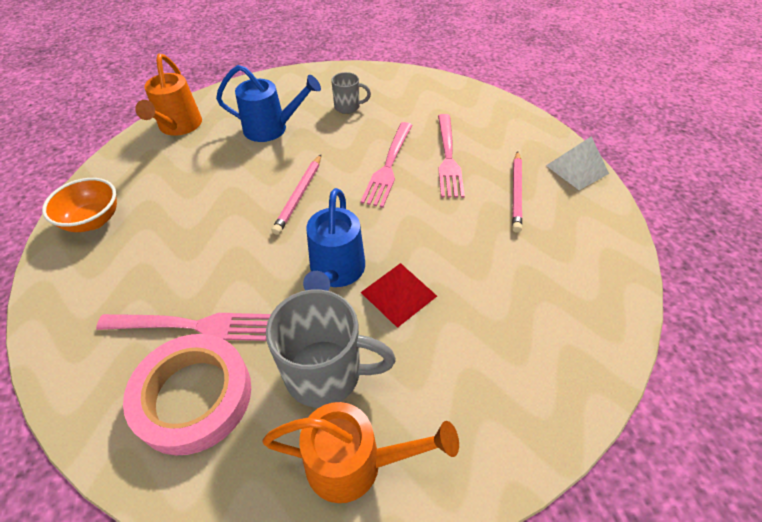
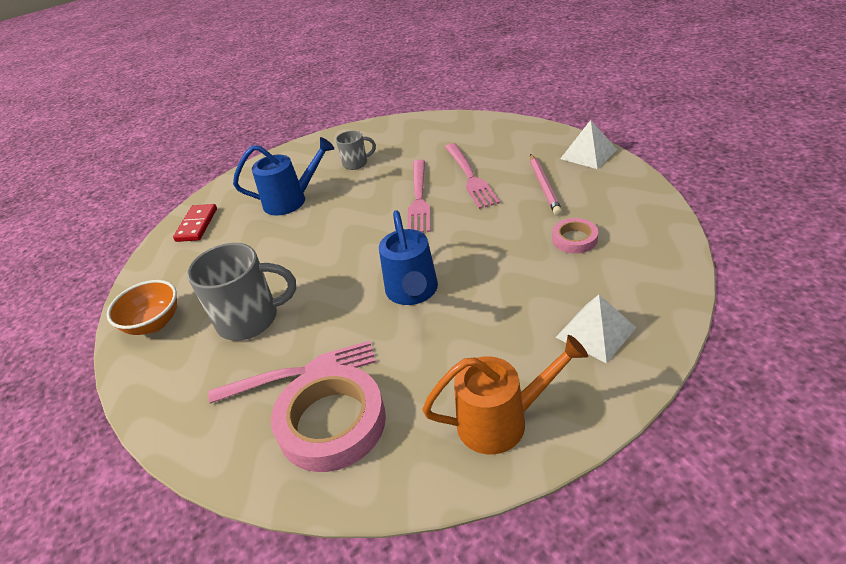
camera: 10 degrees left, 10 degrees down
(178, 127) = (197, 225): orange watering can -> red domino
(299, 196) = (346, 245): pink pencil -> none
(326, 373) = (443, 367): grey mug -> grey mug (250, 319)
(399, 294) = (478, 291): red pyramid -> none
(496, 390) = (595, 332): none -> white pyramid
(521, 266) = (574, 239): none -> pink tape

